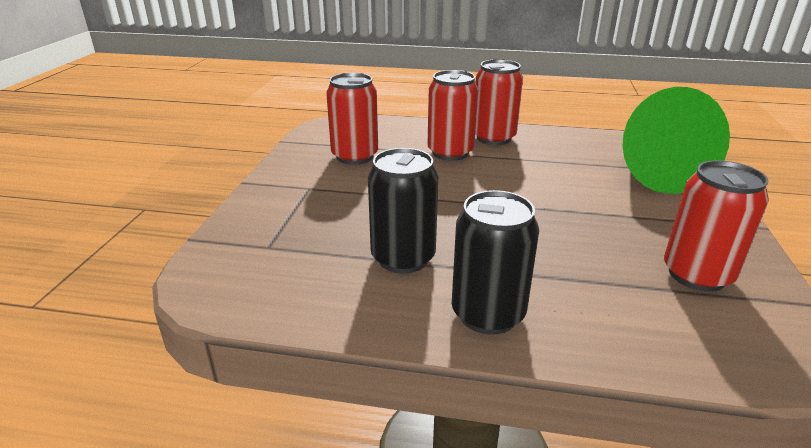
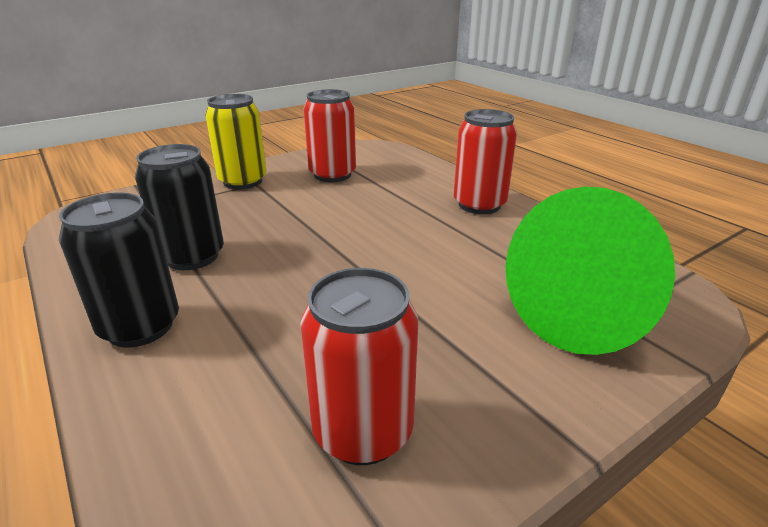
camera: 45 degrees right, 0 degrees up
(294, 191) = (243, 181): none -> yellow can
(450, 152) = (409, 201): red can -> none

